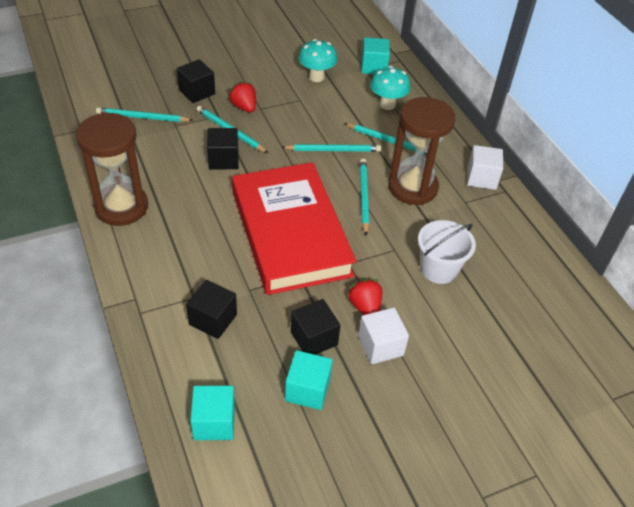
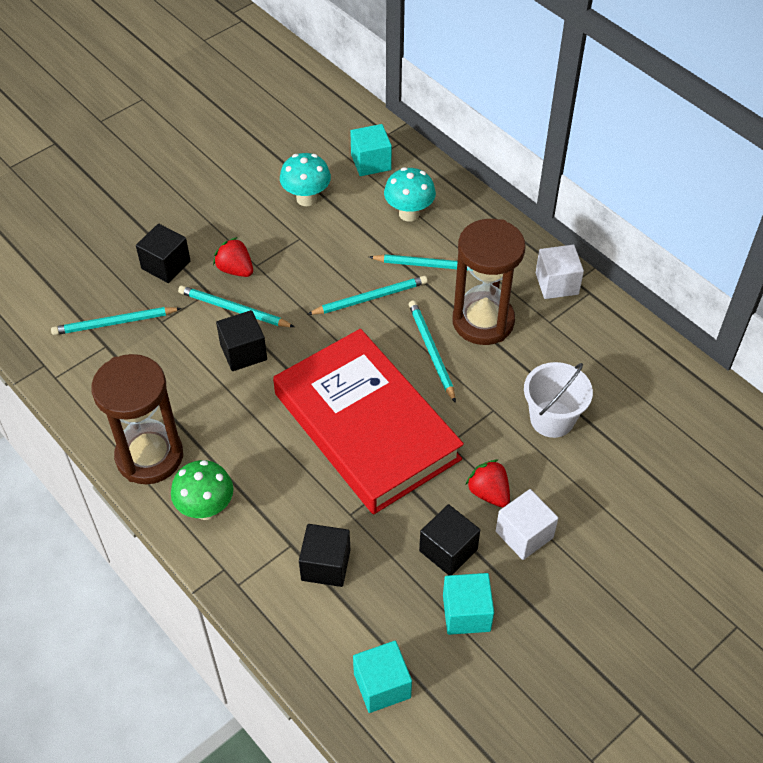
camera: 15 degrees left, 5 degrees up
(143, 253) = (206, 509): none -> green mushroom

